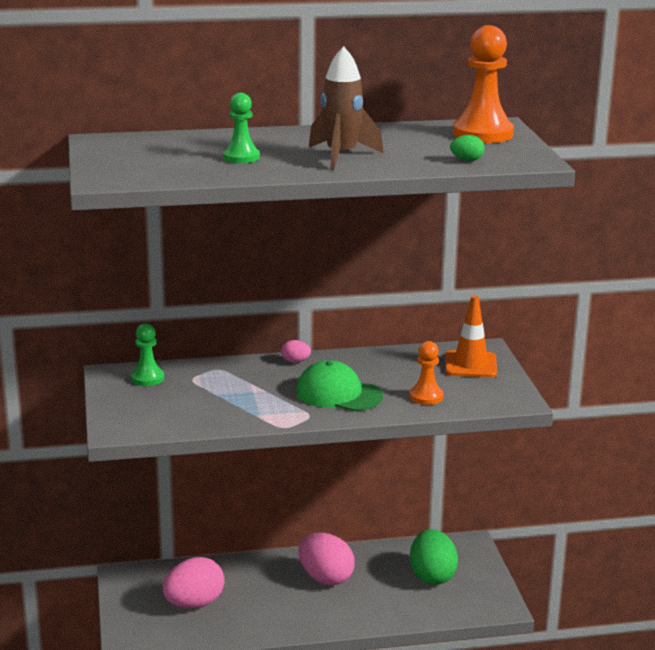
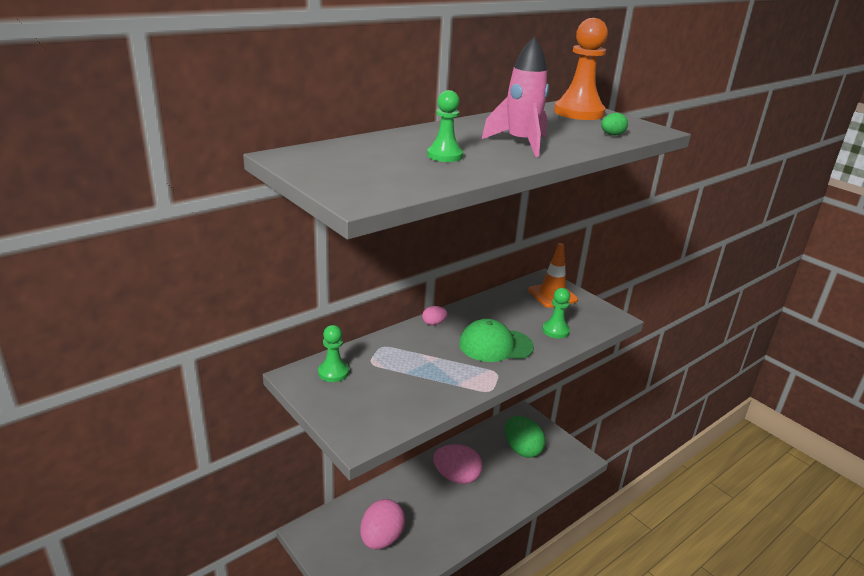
camera: 30 degrees left, 5 degrees up
(341, 156) = (520, 144): brown rocket -> pink rocket
(426, 396) = (555, 330): orange pawn -> green pawn

